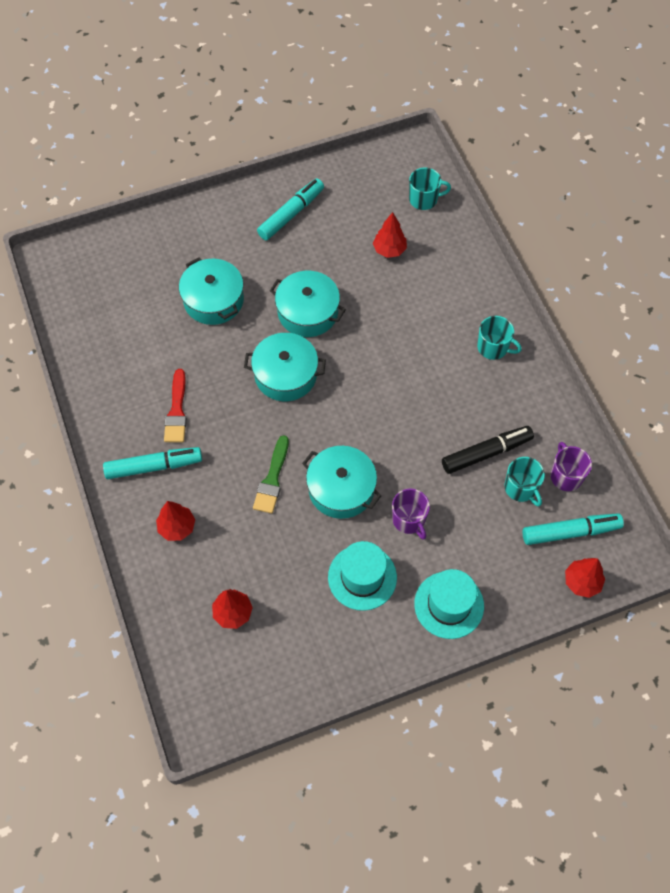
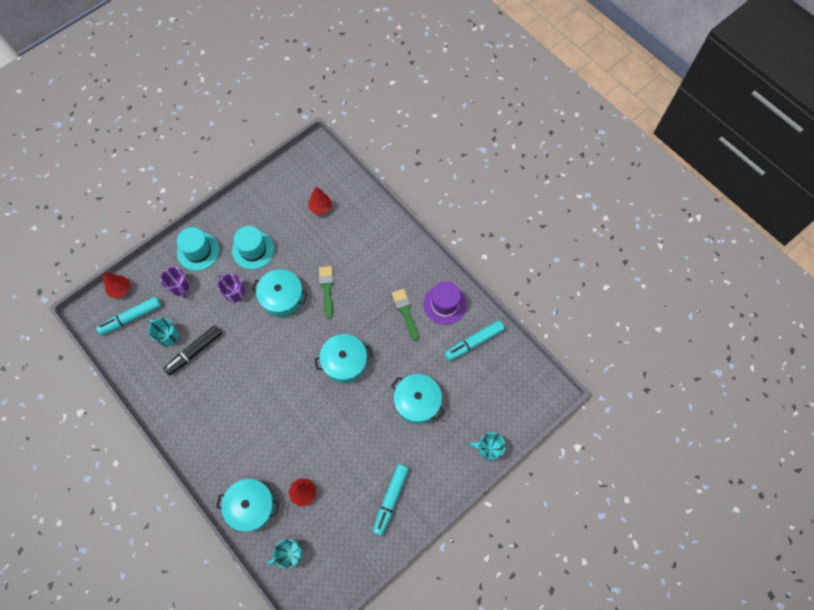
camera: 160 degrees right, 5 degrees up
(119, 403) = (444, 304): none -> purple hat
(154, 466) = (403, 272): turquoise marker -> turquoise marker (474, 342)
(177, 411) = (405, 312): red brush -> green brush
(177, 527) = (372, 242): red tree -> none
(308, 312) = (346, 416): turquoise pot -> turquoise pot (251, 506)
(493, 347) = (205, 434): turquoise mug -> turquoise mug (488, 449)
(566, 476) = (139, 354): purple mug -> purple mug (179, 287)

